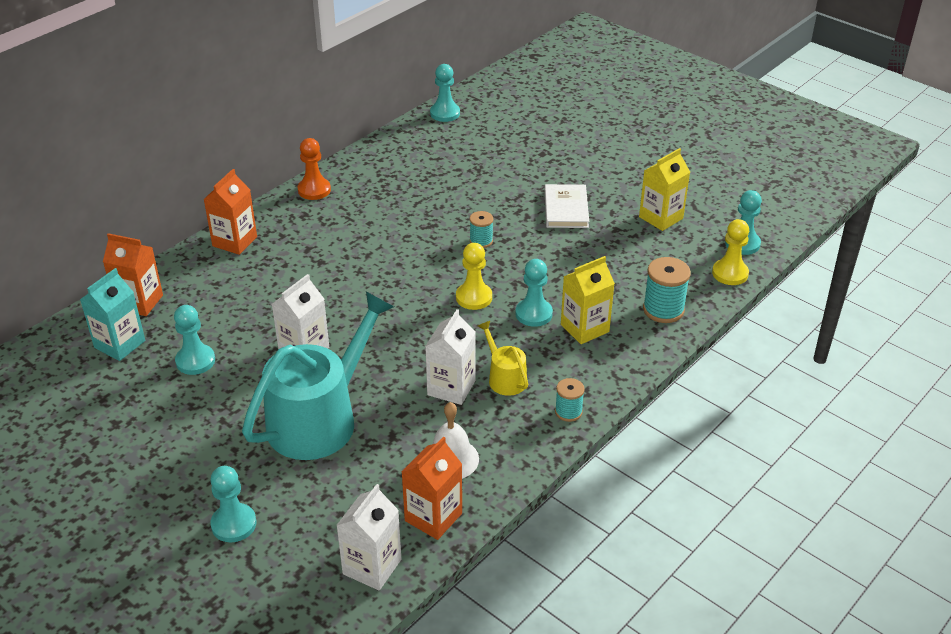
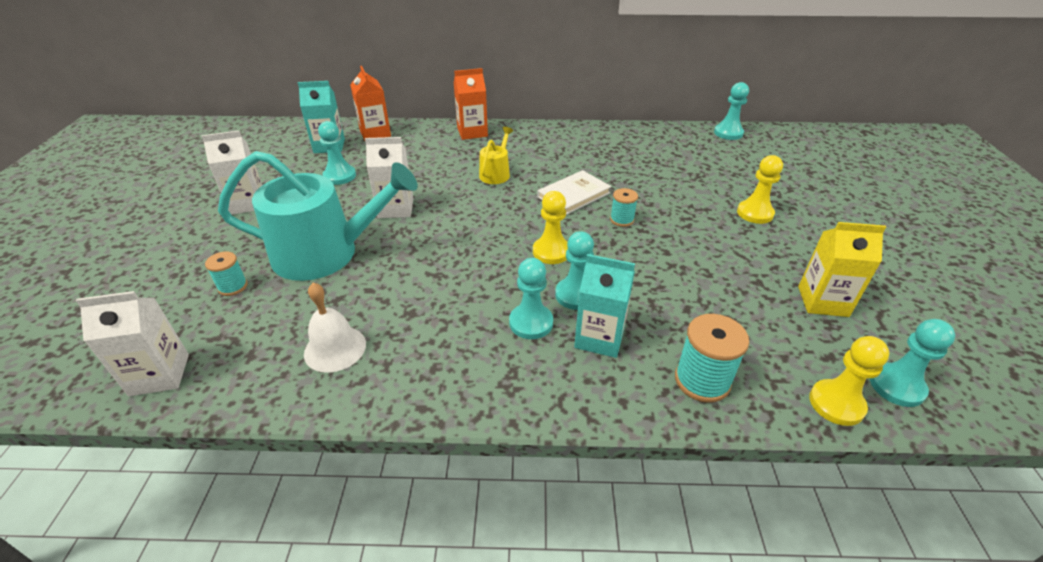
camera: 50 degrees right, 0 degrees up
(234, 524) = (176, 275): turquoise pawn -> turquoise pawn (531, 323)
(314, 190) = (563, 131): orange pawn -> none
(433, 517) = (248, 379): orange carton -> none
(451, 388) = (427, 299): white carton -> white carton (248, 203)
(505, 378) = (472, 324): yellow watering can -> yellow watering can (496, 174)
(553, 178) = (755, 213): none -> yellow pawn
(566, 209) = (732, 240): white book -> white book (574, 195)
(568, 412) = (470, 393): turquoise spool -> turquoise spool (233, 287)
(584, 328) = (599, 338): yellow carton -> turquoise carton

